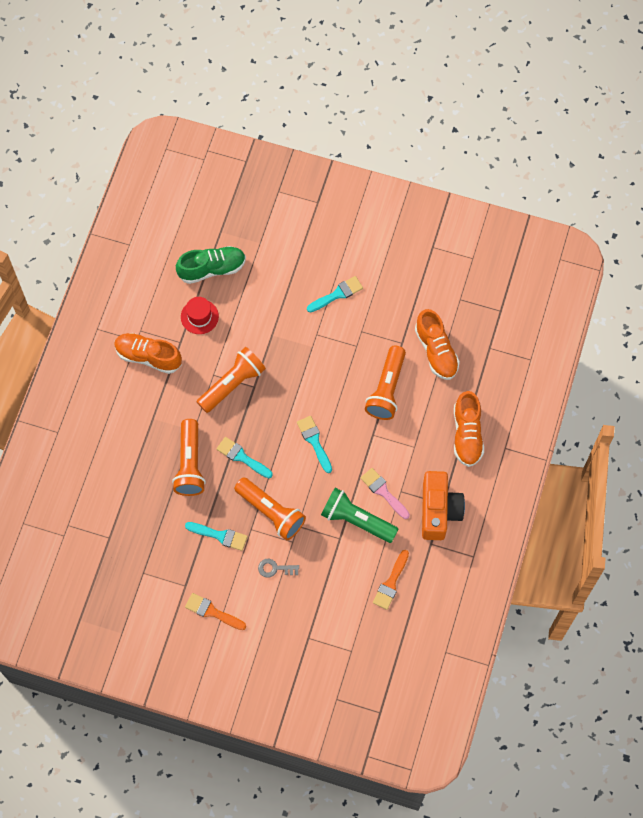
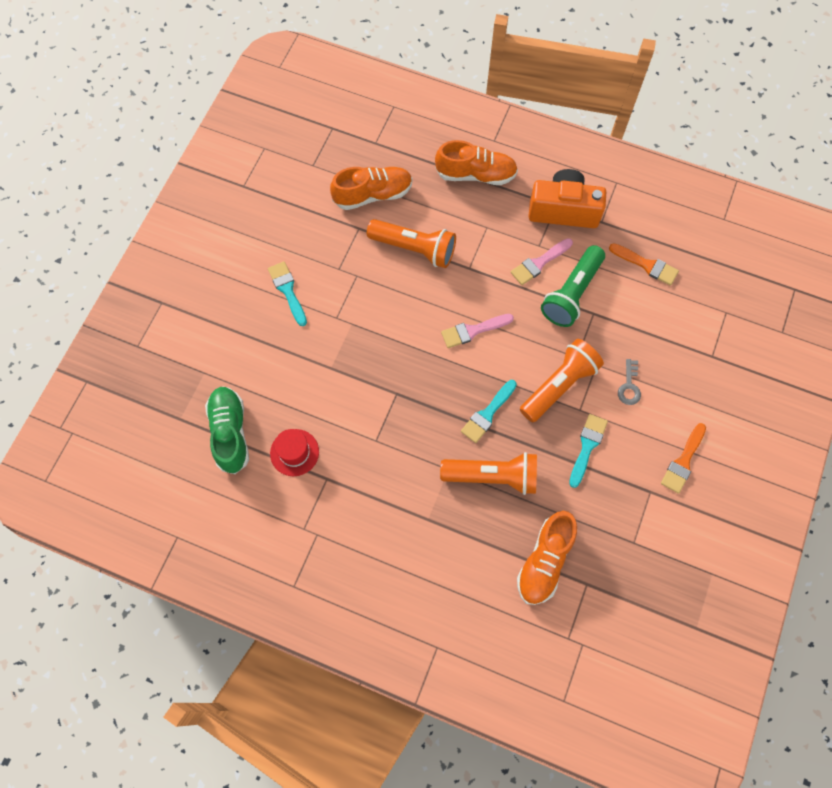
camera: 85 degrees left, 0 degrees up
(148, 356) = (341, 520): orange shoe -> orange shoe (544, 561)
(232, 384) = (390, 418): orange flashlight -> none
(314, 441) = (473, 331): turquoise brush -> pink brush

